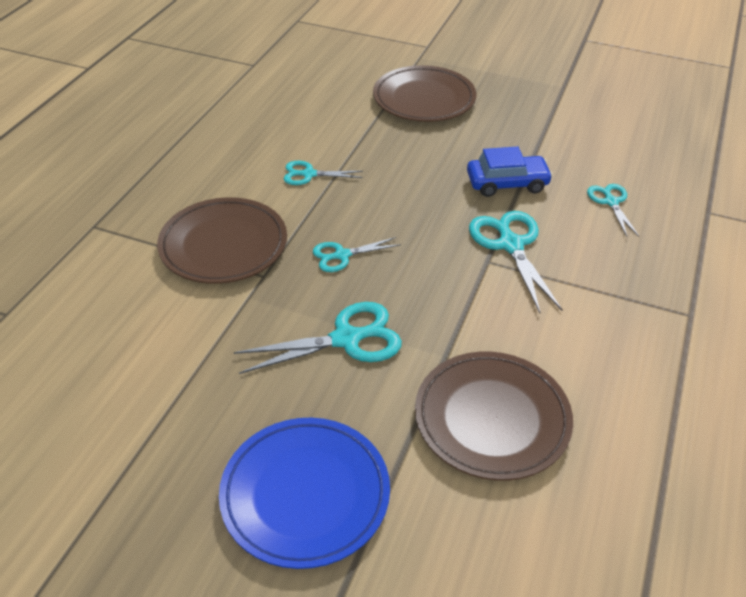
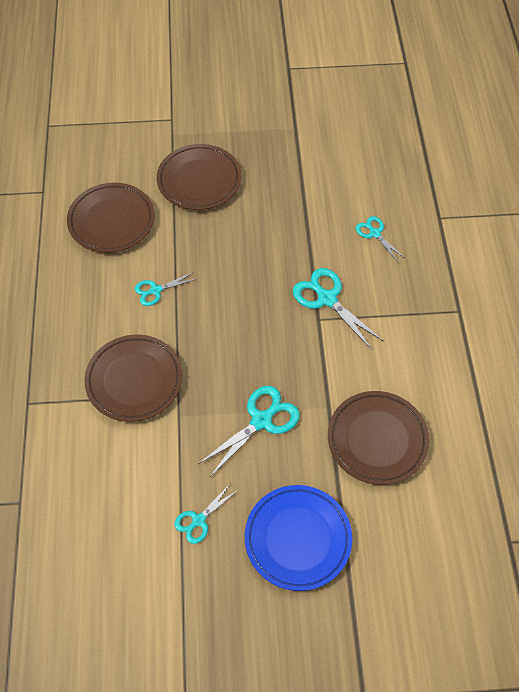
camera: 25 degrees left, 15 degrees up
(305, 105) = (111, 221): none -> brown plate
(342, 255) = (221, 354): turquoise scissors -> turquoise scissors (198, 520)
(507, 183) = (299, 243): blue car -> none

